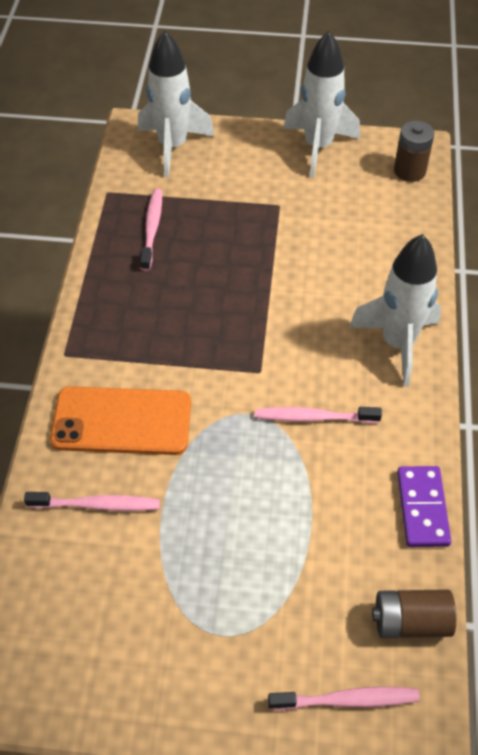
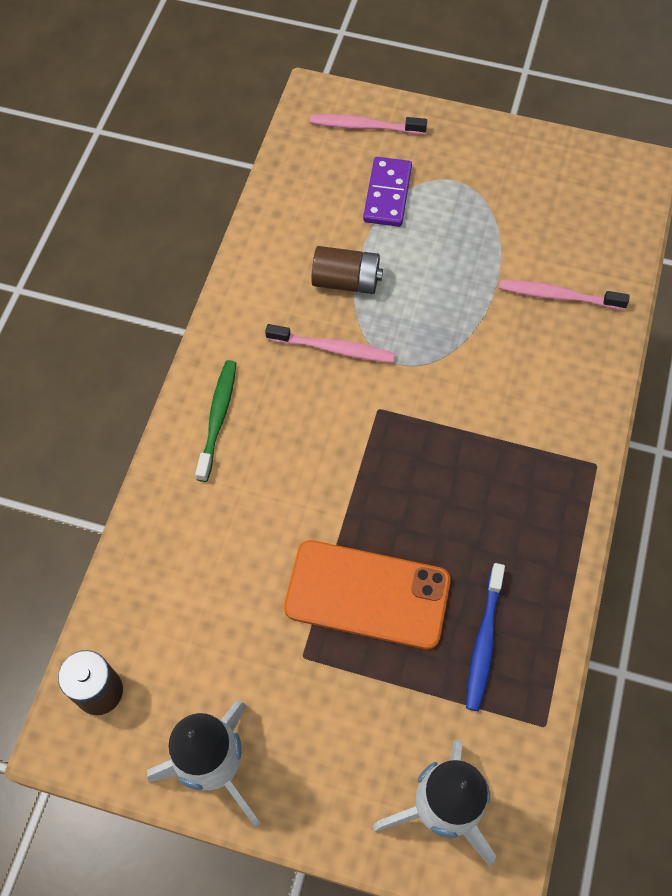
camera: 170 degrees left, 10 degrees up
(121, 421) = (532, 375): orange phone -> orange phone (367, 594)
(152, 228) = (484, 642): pink toothbrush -> blue toothbrush
(397, 344) = (218, 418): white rocket -> green toothbrush
(410, 621) = (298, 167): brown battery -> brown battery (346, 281)
(422, 508) = (255, 249): purple domino -> purple domino (387, 194)

